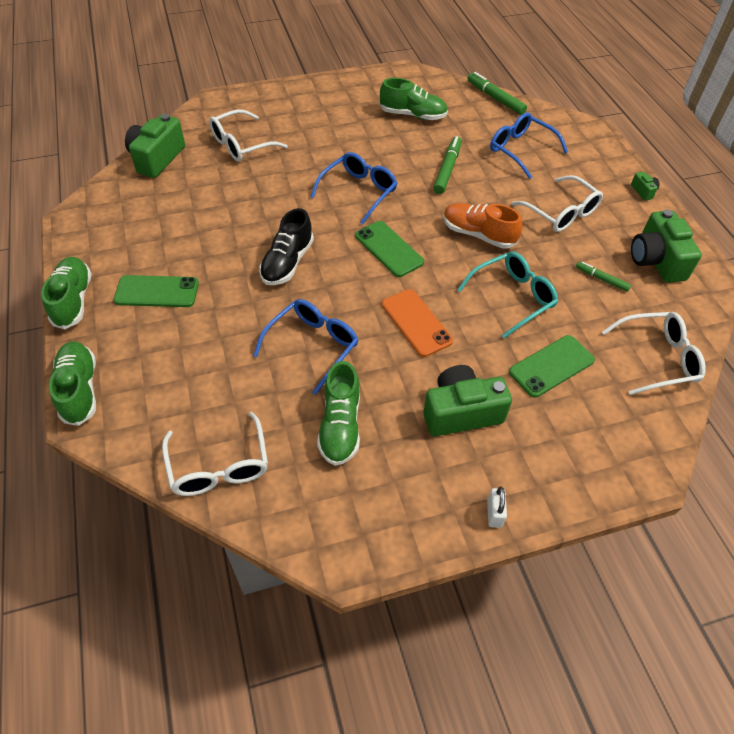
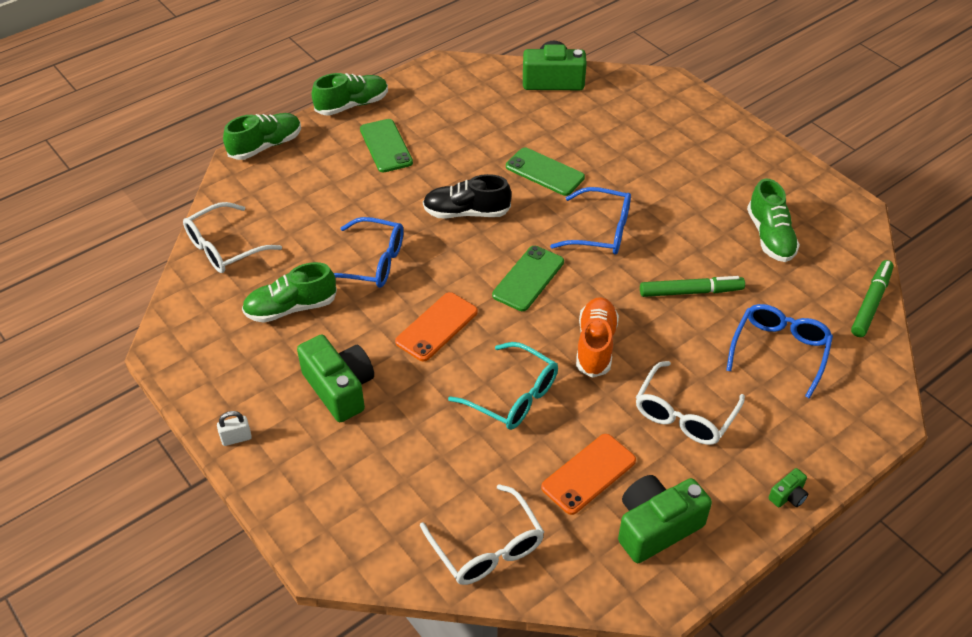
camera: 70 degrees right, 5 degrees down
(241, 145) = (614, 125): white glasses -> none
(551, 366) = (430, 449): green phone -> green phone (544, 172)
(601, 279) = (589, 474): green marker -> orange phone

